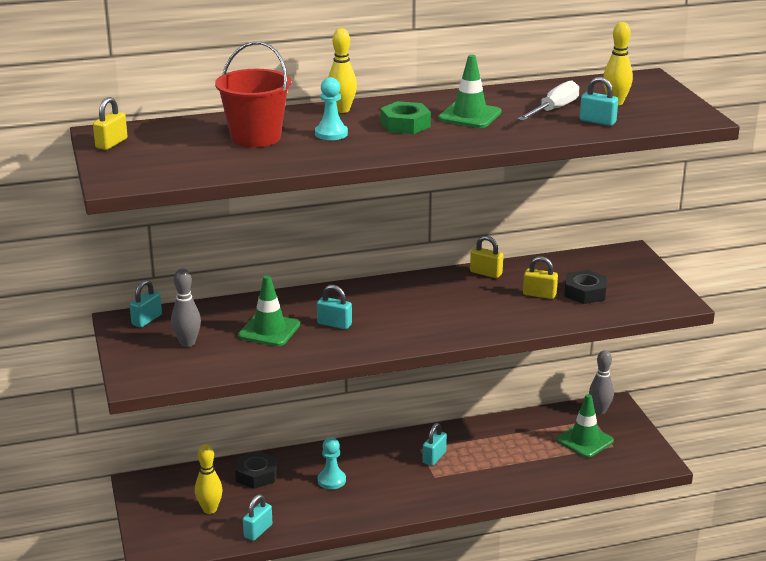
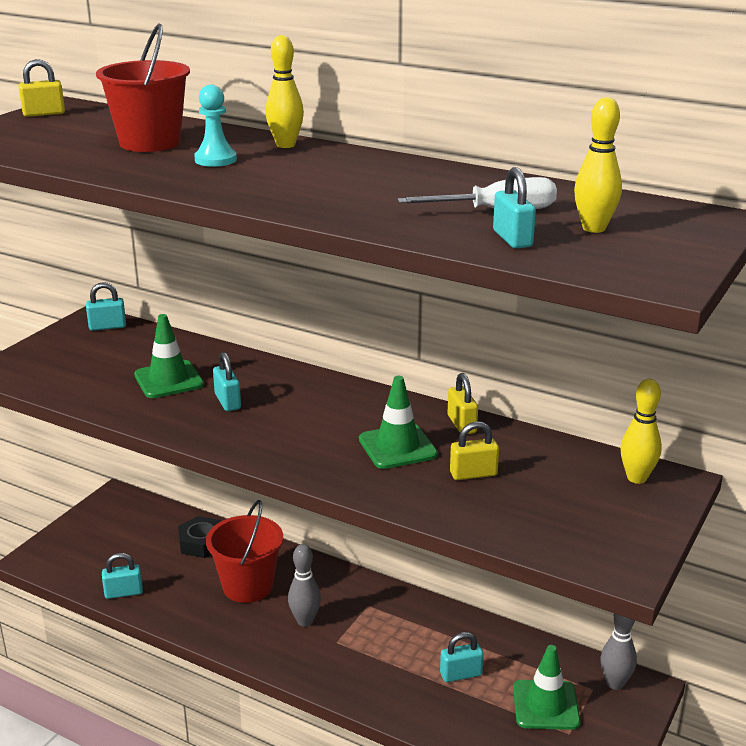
camera: 45 degrees right, 0 degrees up
(187, 343) = (93, 359): grey bowling pin -> grey bowling pin (305, 621)
(210, 509) = (123, 550): yellow bowling pin -> yellow bowling pin (636, 478)
(331, 480) = (248, 586): turquoise pawn -> red bucket
(405, 124) = (301, 174): green nut -> none
(434, 457) = (366, 622): turquoise padlock -> turquoise padlock (461, 674)
(469, 115) = (387, 187): green traffic cone -> green traffic cone (397, 447)
(539, 294) = (473, 474): yellow padlock -> yellow padlock turned 75 degrees counterclockwise
(585, 292) = (529, 498): black nut -> none

